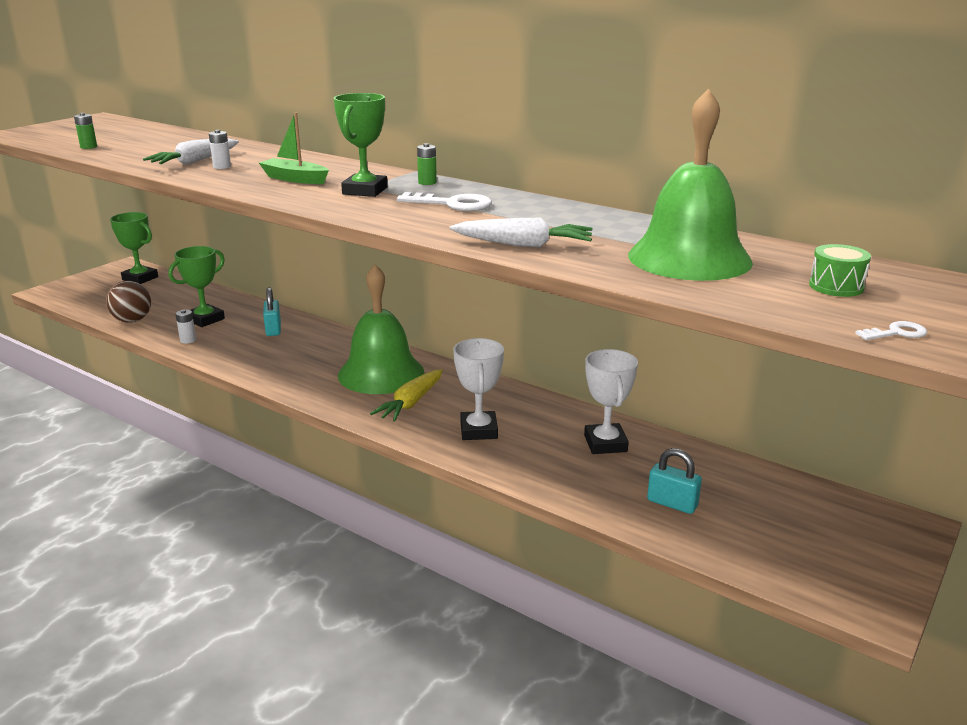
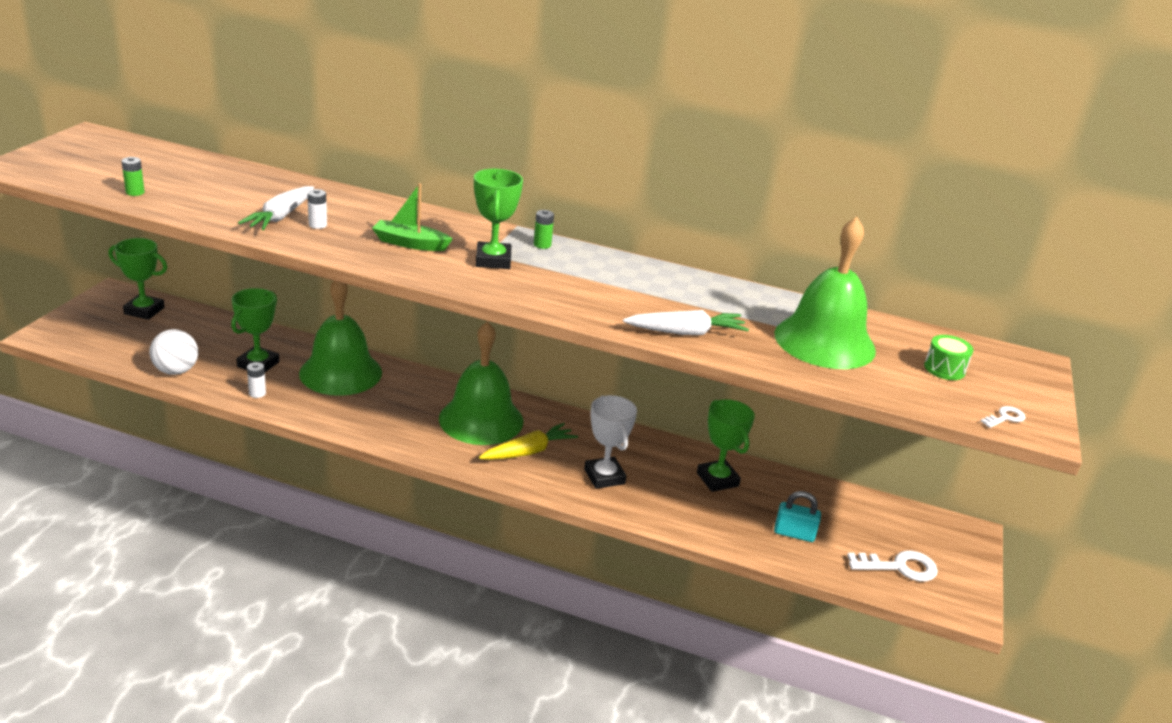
camera: 20 degrees left, 5 degrees up
(132, 320) = (176, 371): brown ball -> white ball
(273, 329) = (340, 372): turquoise padlock -> green bell
(411, 403) = (528, 452): yellow carrot -> yellow carrot turned 135 degrees counterclockwise
(453, 204) = (588, 277): white key -> white key (899, 567)
(605, 443) = (717, 479): white trophy -> green trophy

